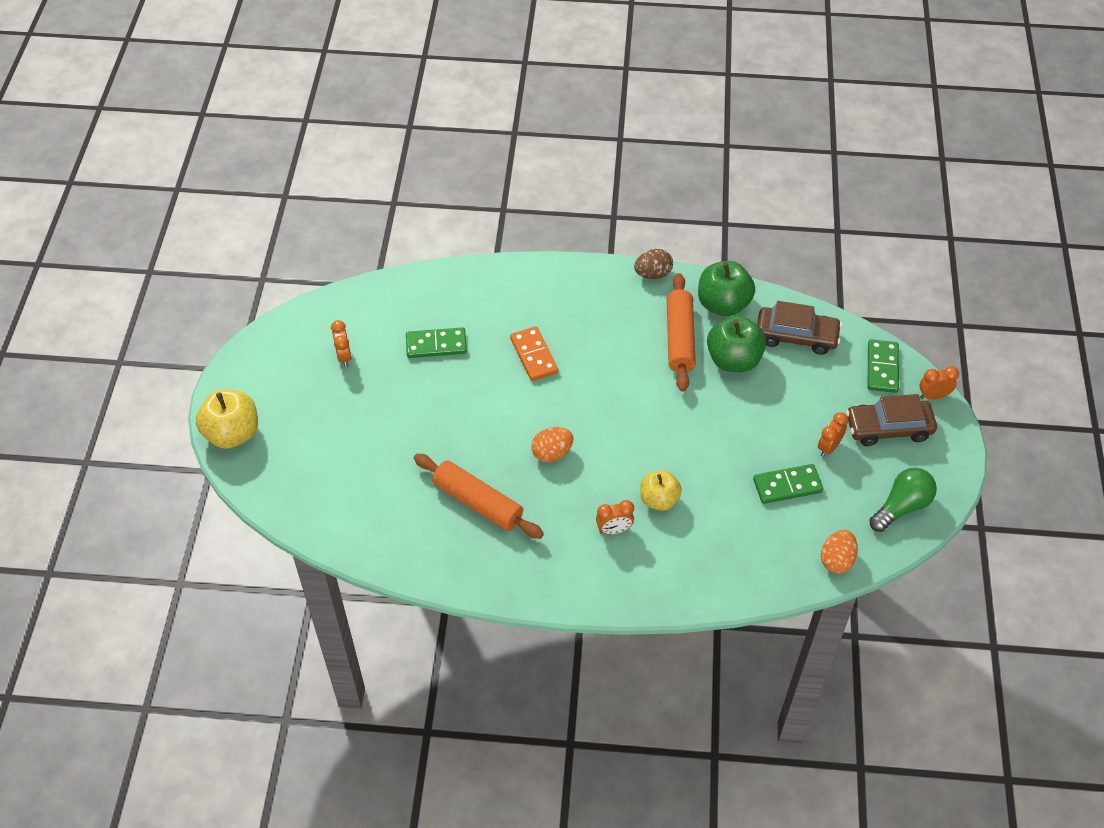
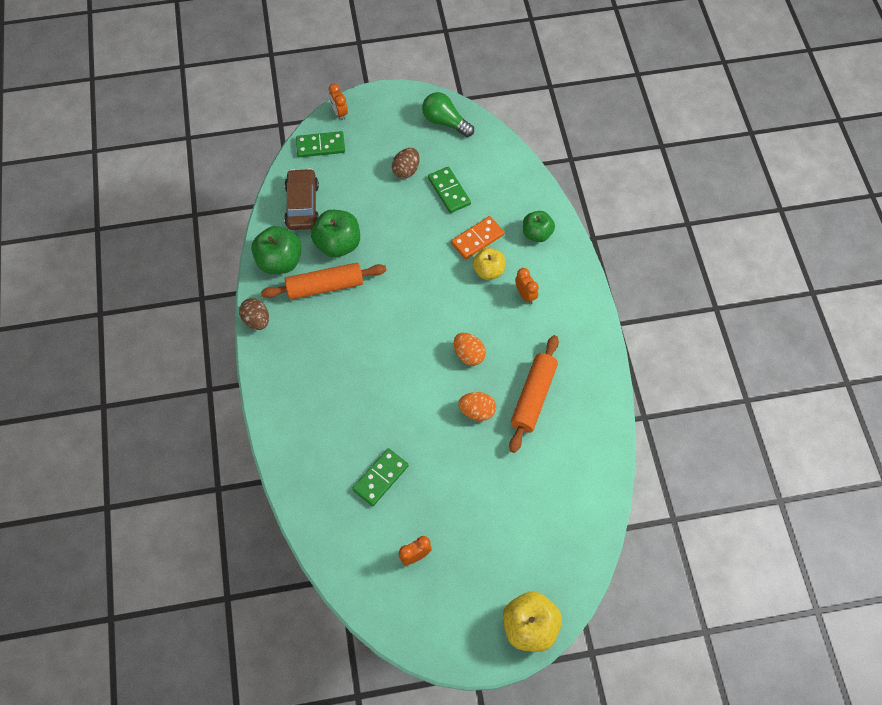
camera: 105 degrees left, 10 degrees up
(436, 345) = (380, 478): green domino -> green domino turned 60 degrees clockwise
(534, 355) = (371, 393): orange domino -> orange domino (477, 239)
(700, 566) = (537, 234): none -> green apple
(828, 447) = (406, 170): orange clock -> brown egg
(836, 560) = (502, 154): orange egg -> orange egg (477, 411)
(888, 428) = (378, 136): brown car -> none

